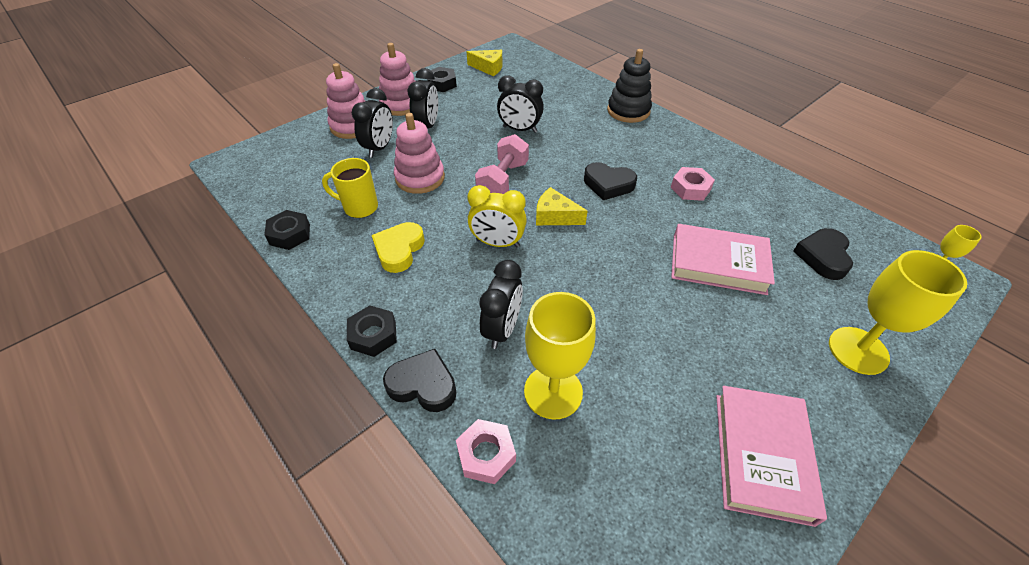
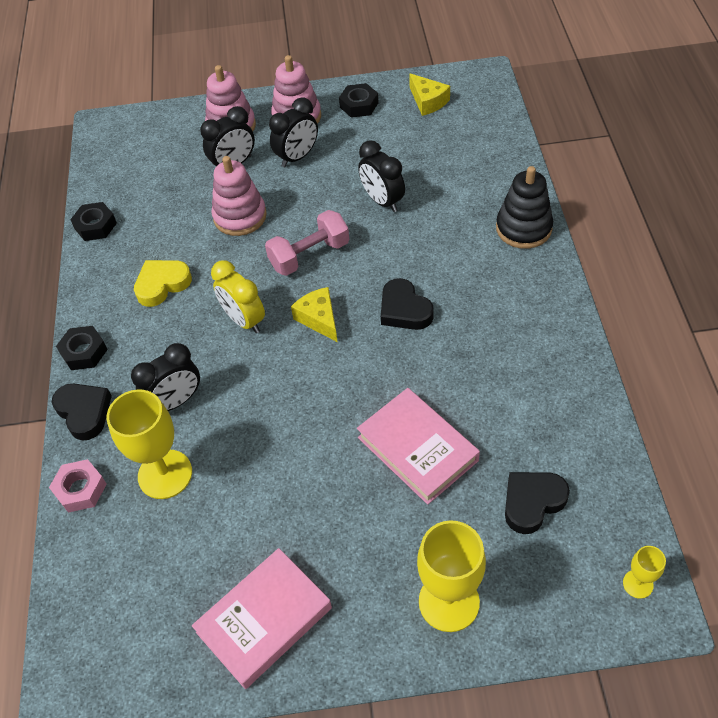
camera: 40 degrees right, 5 degrees up
(359, 207) = (166, 224): yellow mug -> none
(690, 188) = (484, 356): pink nut -> none

